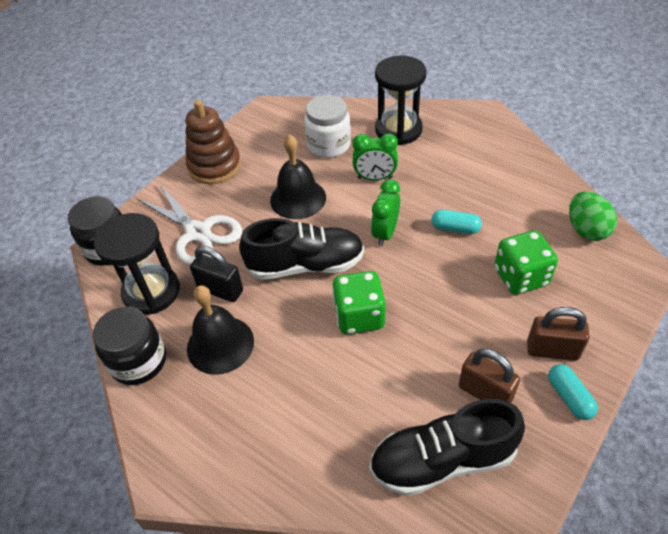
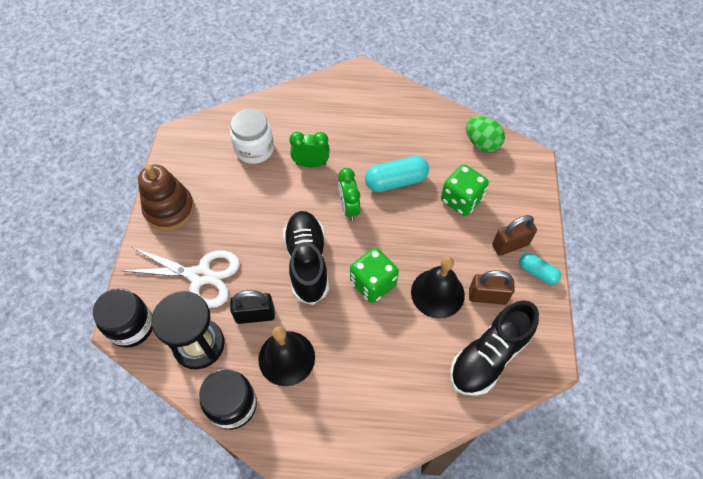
camera: 35 degrees left, 10 degrees up
(298, 198) = (262, 208): black bell -> black bell (437, 293)
(306, 265) = (307, 262): black shoe -> black shoe turned 60 degrees counterclockwise
(375, 178) = (311, 164): green clock -> green clock turned 150 degrees counterclockwise
(398, 130) = (302, 113): black hourglass -> none
(455, 228) = (396, 181): turquoise capsule -> turquoise capsule, size x1.64

